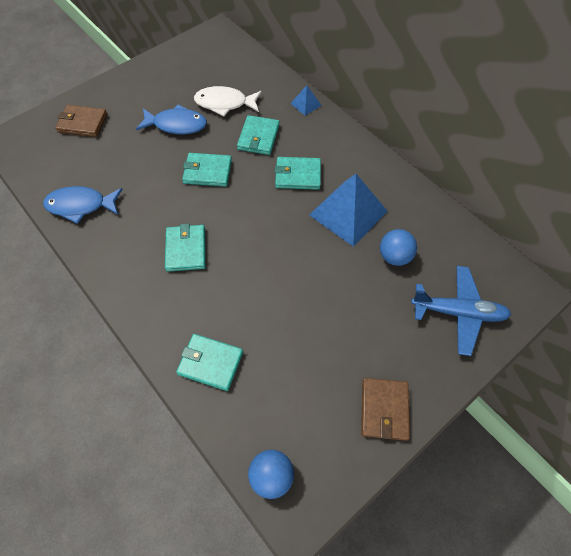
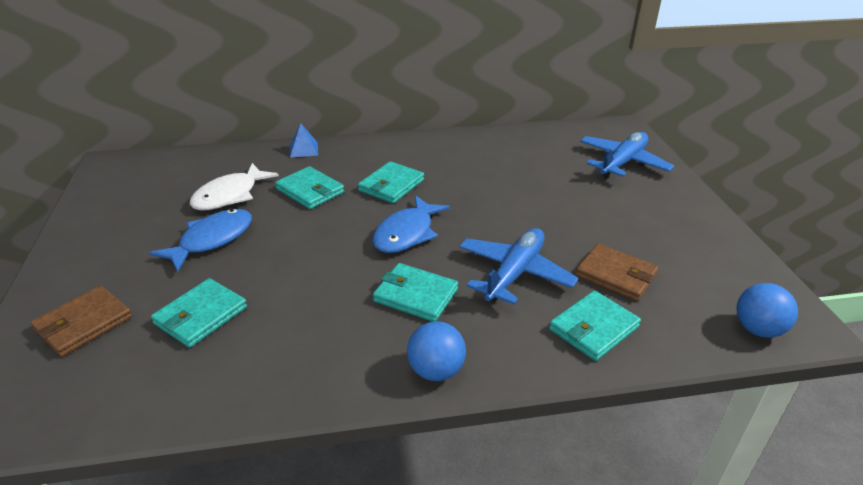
camera: 60 degrees left, 25 degrees down
(81, 206) = (240, 374): blue fish -> blue fish (406, 233)
(207, 171) = (316, 240): turquoise wallet -> turquoise wallet (201, 315)
(241, 294) = (514, 273): none -> blue plane
(348, 213) = (469, 175): blue pyramid -> none
(384, 409) = (704, 233): brown wallet -> brown wallet (615, 275)
(394, 256) = (541, 170): blue ball -> blue ball (436, 371)

